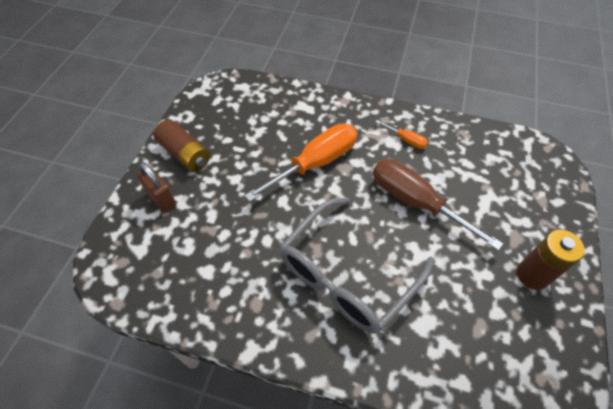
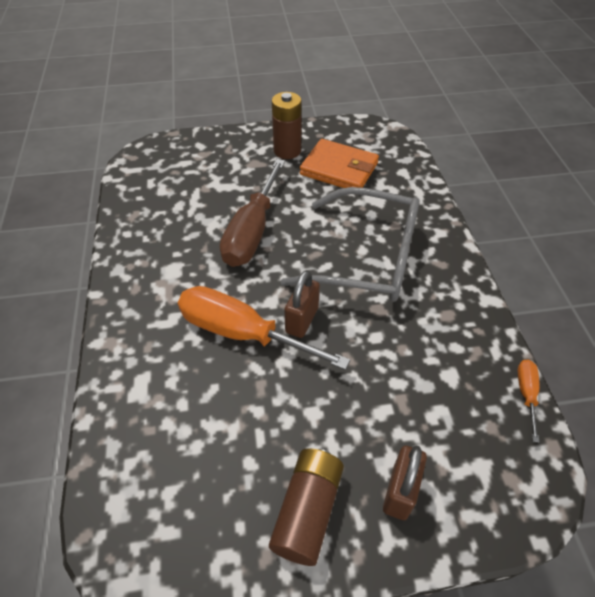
camera: 115 degrees left, 5 degrees down
(307, 200) = (302, 320): none -> brown padlock
(406, 140) = (164, 260): orange screwdriver -> orange screwdriver (526, 394)
(486, 313) = (339, 169): none -> orange wallet

